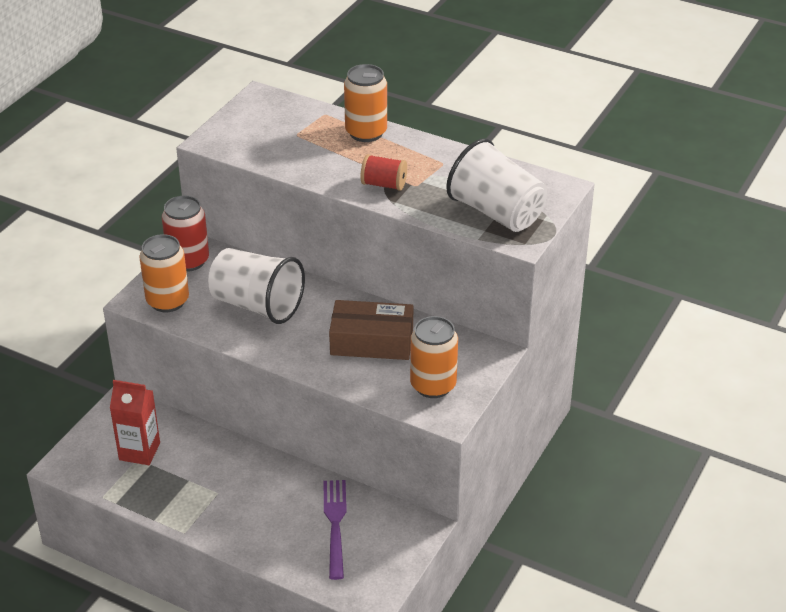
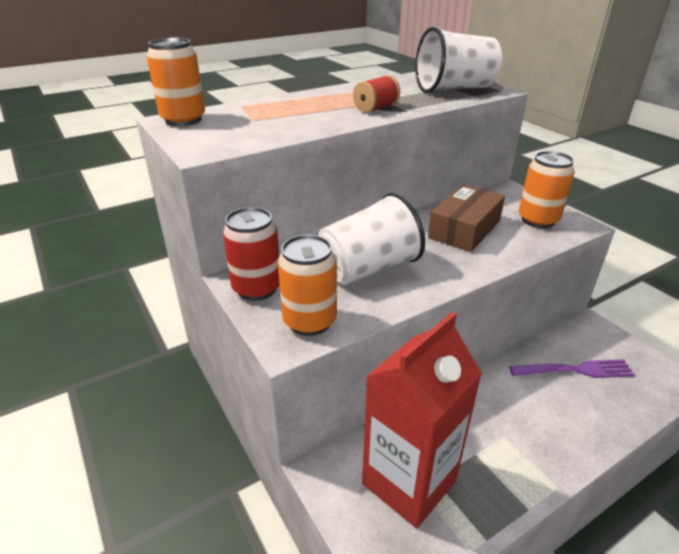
camera: 60 degrees left, 5 degrees down
(139, 451) = (409, 482): red carton -> red carton, size x1.71
(335, 524) = (575, 370): purple fork -> purple fork turned 150 degrees clockwise
(366, 132) = (292, 100): orange can -> orange can (183, 120)

